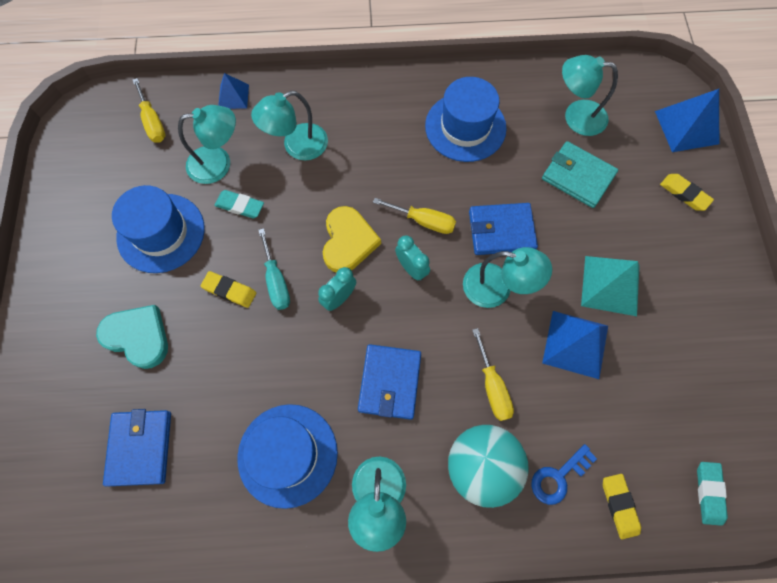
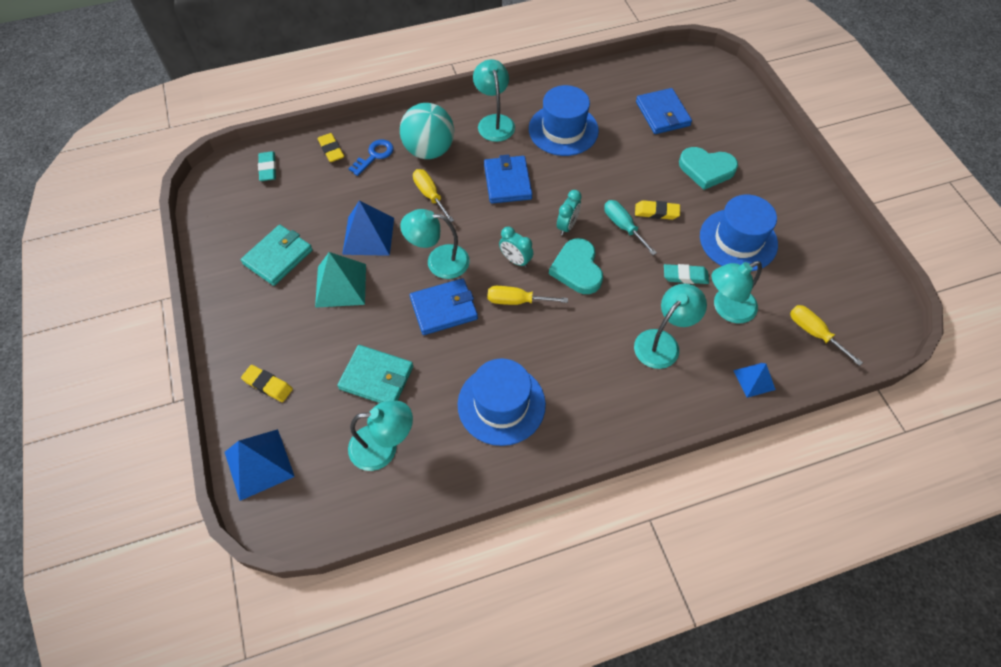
camera: 165 degrees right, 10 degrees down
(348, 241) = (577, 269): yellow heart -> turquoise heart
(684, 340) = (278, 257): none -> turquoise wallet

